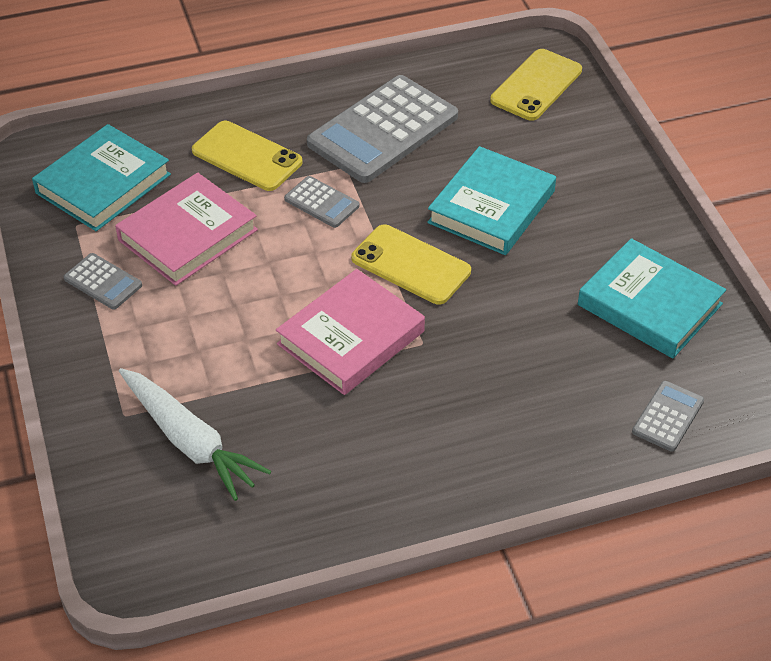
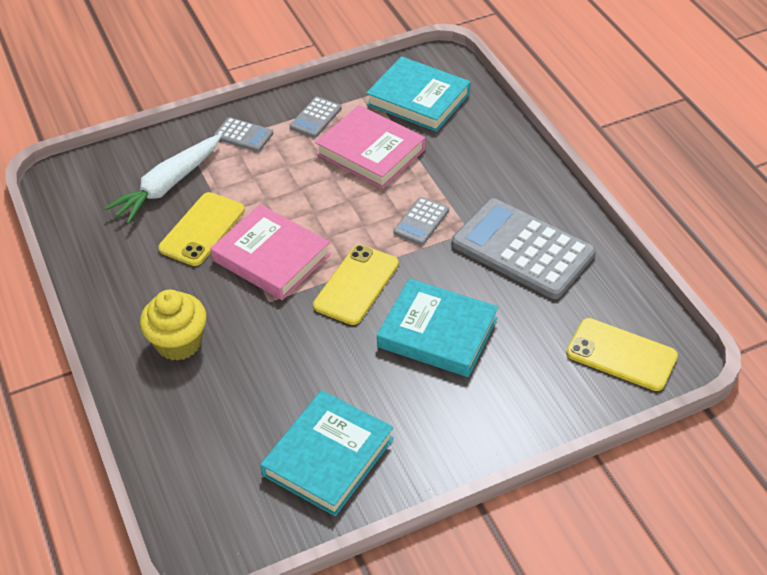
camera: 85 degrees right, 0 degrees up
(247, 156) = (467, 170): yellow phone -> yellow phone (202, 229)
(477, 430) = (179, 343): none -> yellow cupcake
(668, 416) = (194, 472): grey calculator -> grey calculator (243, 135)

